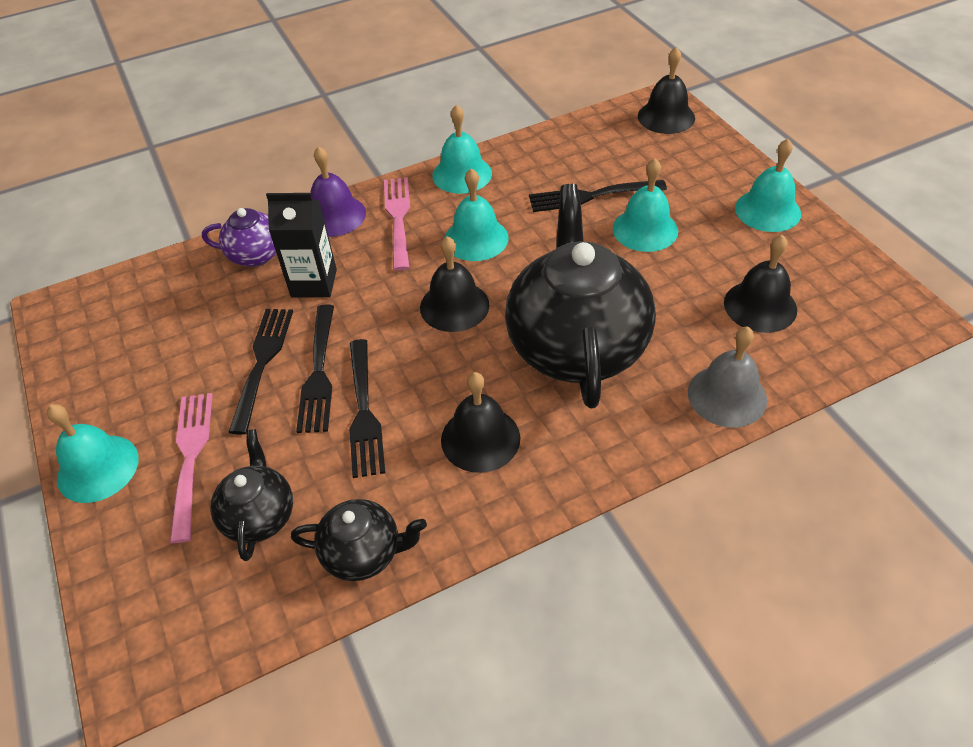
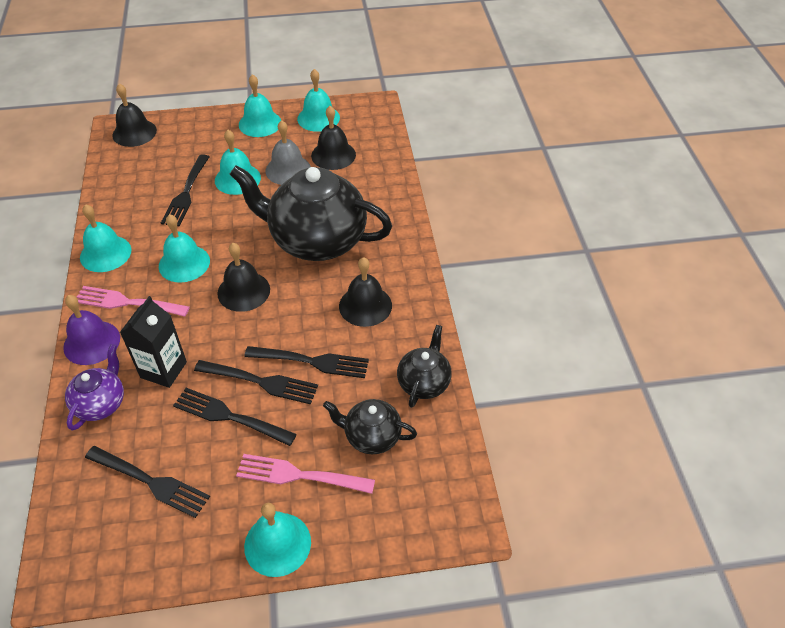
camera: 75 degrees left, 0 degrees up
(167, 330) = (151, 482): none -> black fork
(727, 395) = (389, 191): grey bell -> grey bell (288, 170)
(828, 263) = (318, 118): none -> turquoise bell

